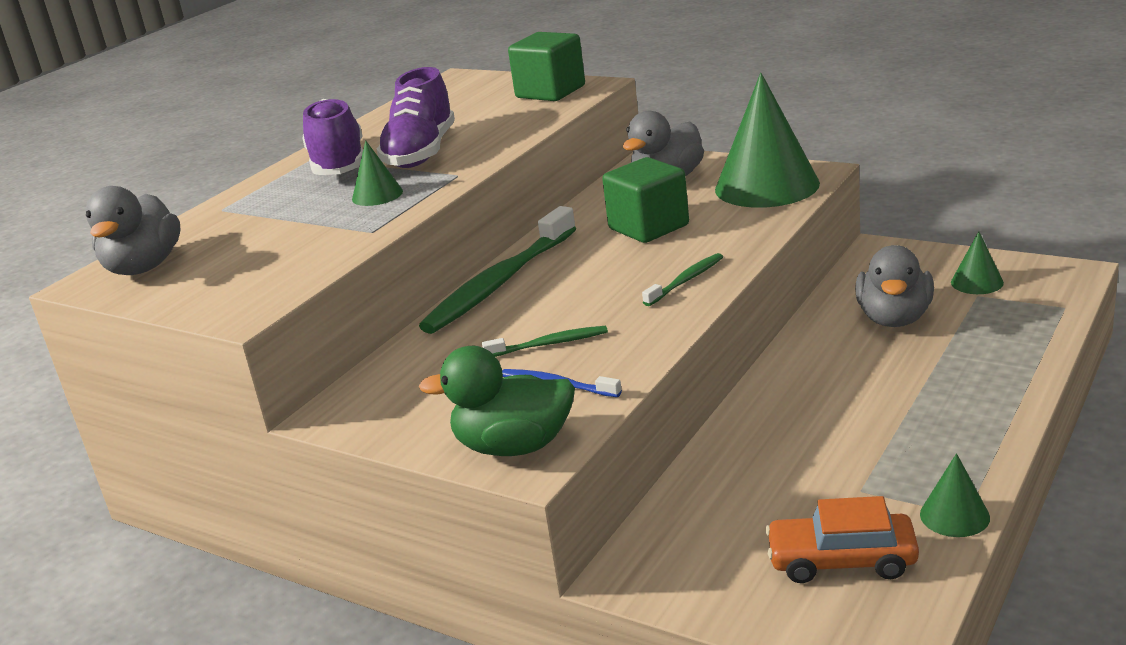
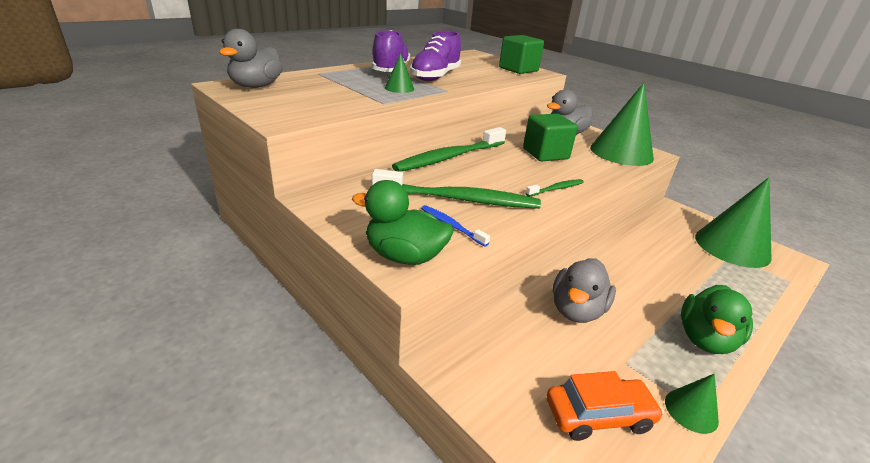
camera: 10 degrees right, 5 degrees up
(549, 344) = (459, 199): green toothbrush -> green toothbrush, size x2.12
(841, 560) = (598, 415): orange car -> orange car turned 150 degrees clockwise
(894, 318) = (674, 252): grey duck -> grey duck (576, 310)
(958, 426) = (705, 339): none -> green duck
(977, 282) = (732, 246): green cone -> green cone, size x2.19

